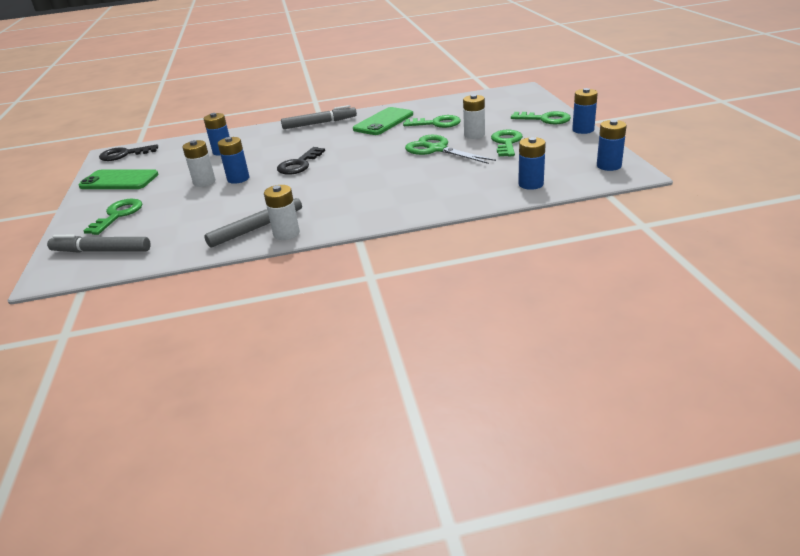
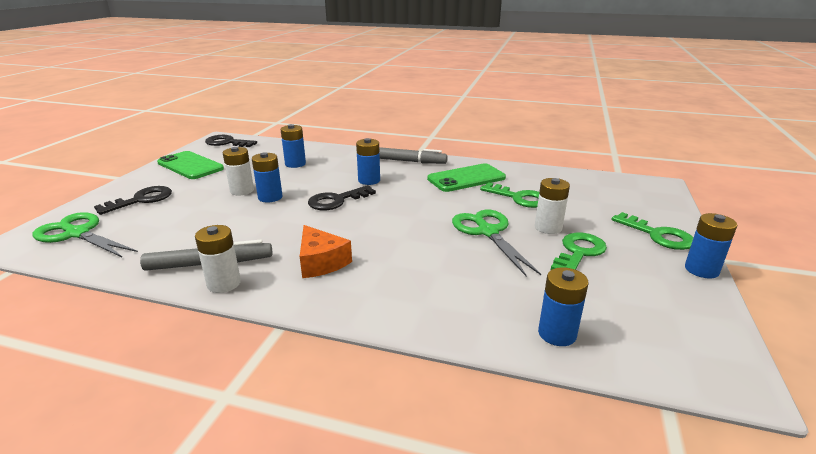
camera: 25 degrees right, 5 degrees down
(101, 251) = (78, 234): grey marker -> green scissors
(118, 215) = (141, 200): green key -> black key
(341, 201) = (321, 262): none -> orange cheese
(609, 166) = (702, 350): blue battery -> blue battery (369, 180)

